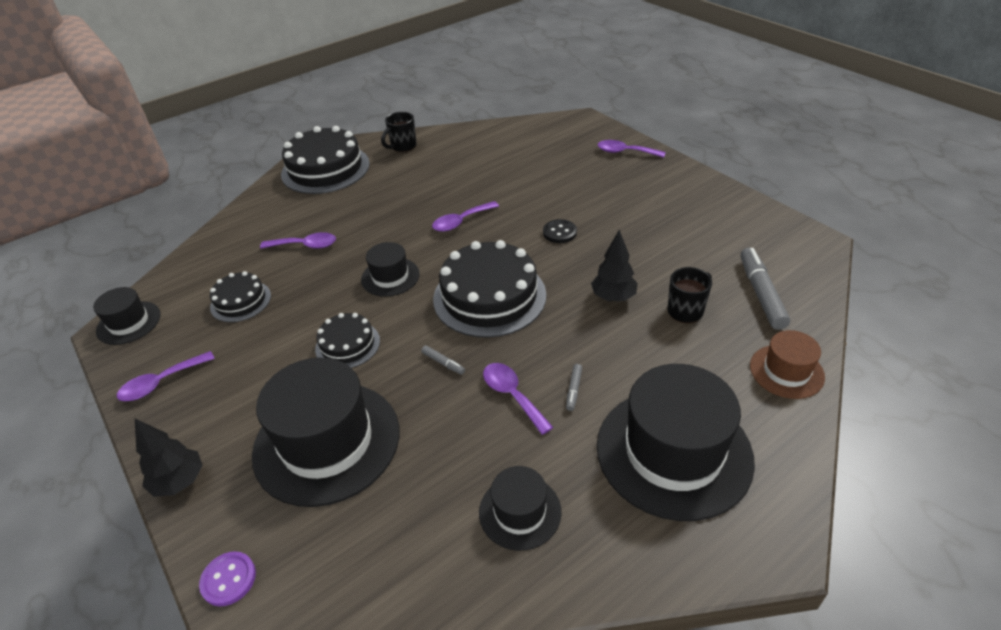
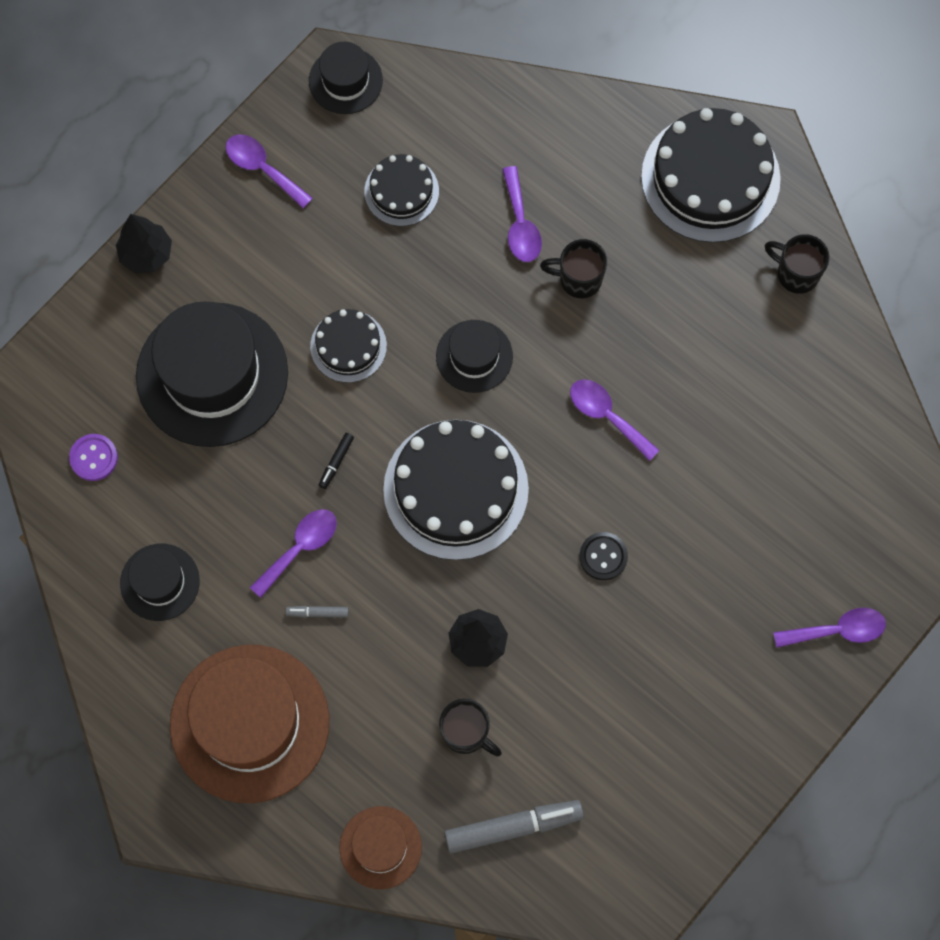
camera: 75 degrees right, 30 degrees up
(228, 579) = (59, 346): purple button -> purple button (93, 458)
(360, 224) = (578, 279): none -> black mug
(443, 363) = (336, 462): grey marker -> black marker
(625, 152) = (837, 630): purple spoon -> purple spoon turned 75 degrees clockwise
(673, 452) = (249, 723): black hat -> brown hat

